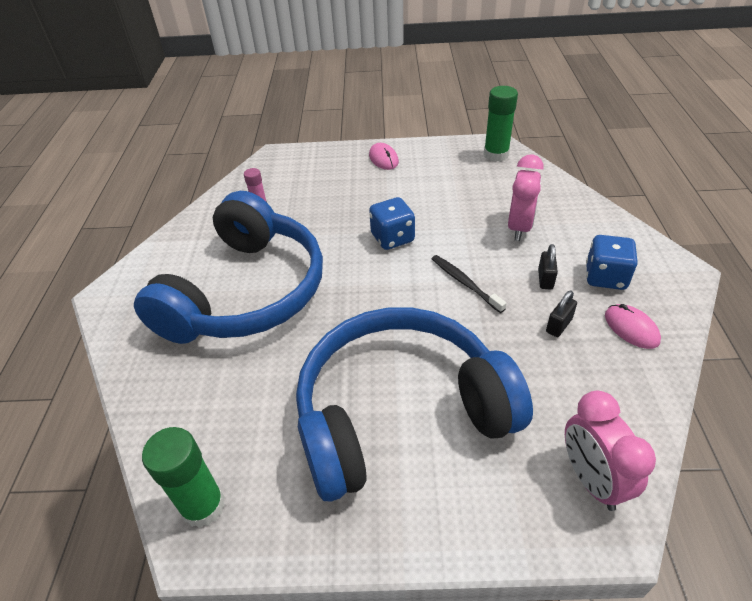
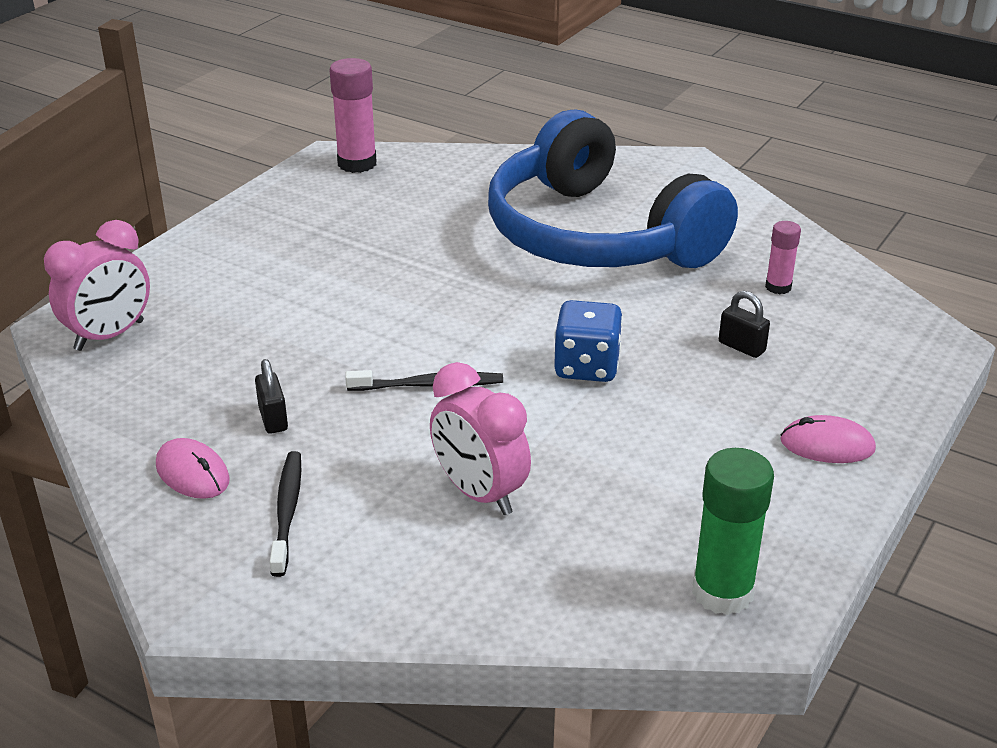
camera: 120 degrees right, 10 degrees down
(203, 506) = (357, 163): green glue stick -> pink glue stick
(400, 413) = (314, 269): blue headphones -> none
(545, 279) = (352, 454): black padlock -> black padlock (741, 347)
(591, 479) = (109, 336): pink clock -> pink clock turned 120 degrees clockwise
(605, 277) = (287, 511): blue dice -> black toothbrush
(631, 328) = (192, 473): pink mouse -> pink mouse turned 45 degrees clockwise

